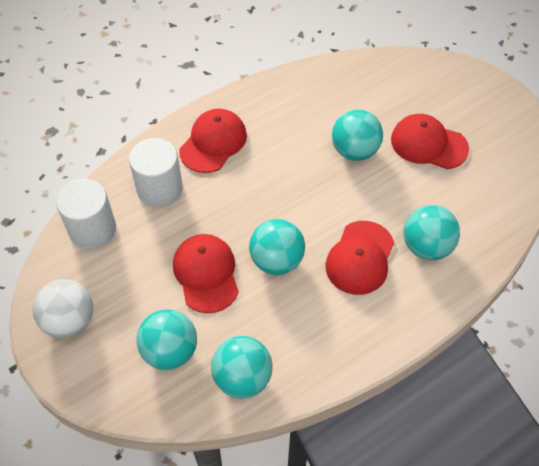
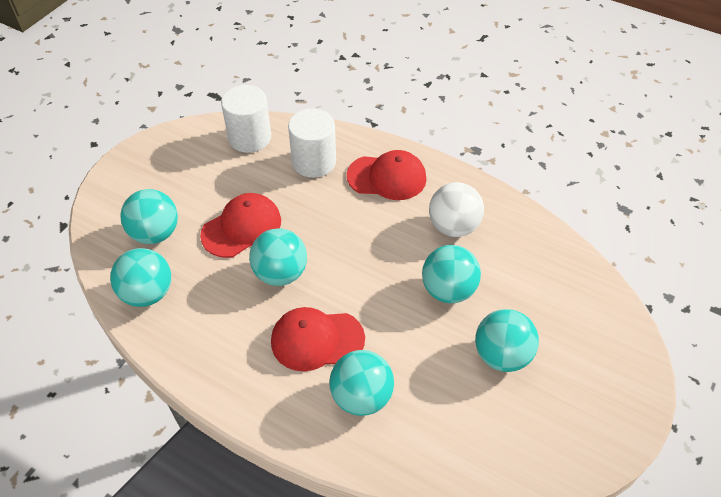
camera: 65 degrees right, 5 degrees down
(69, 321) = (158, 160): white ball -> white ball (453, 226)
(428, 144) = (502, 355): red cap -> turquoise ball

